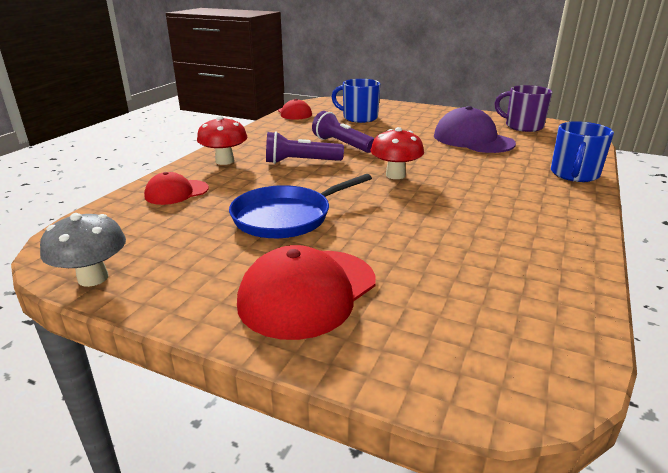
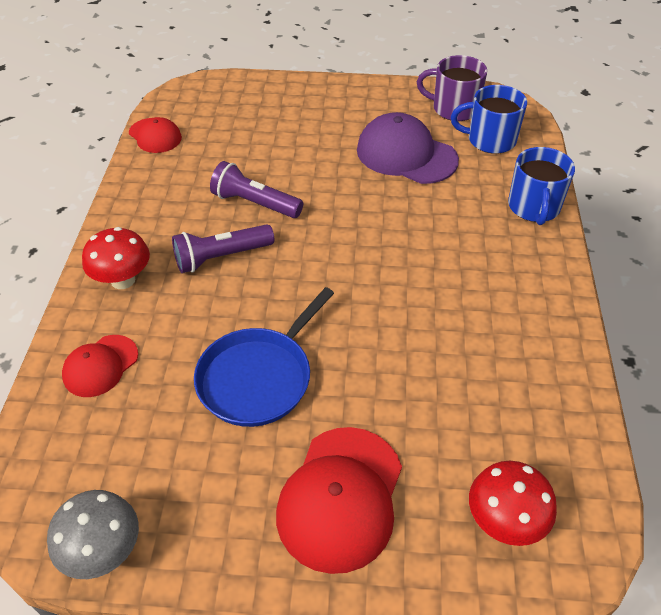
camera: 20 degrees left, 20 degrees up
(359, 118) = (248, 129): blue mug -> blue mug (490, 140)
(395, 175) = (345, 258): red mushroom -> red mushroom (504, 521)

